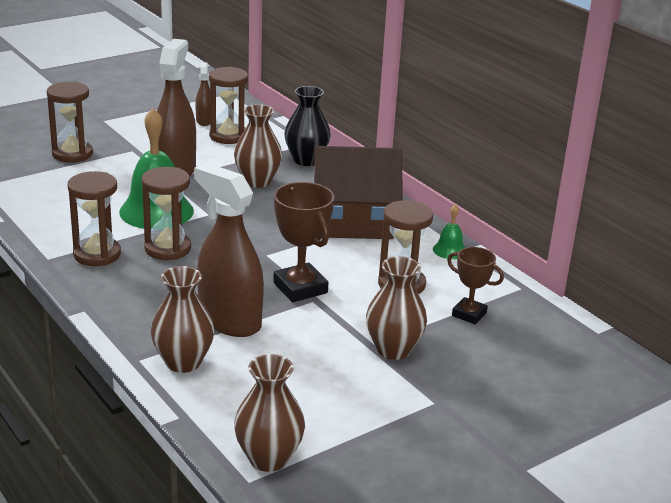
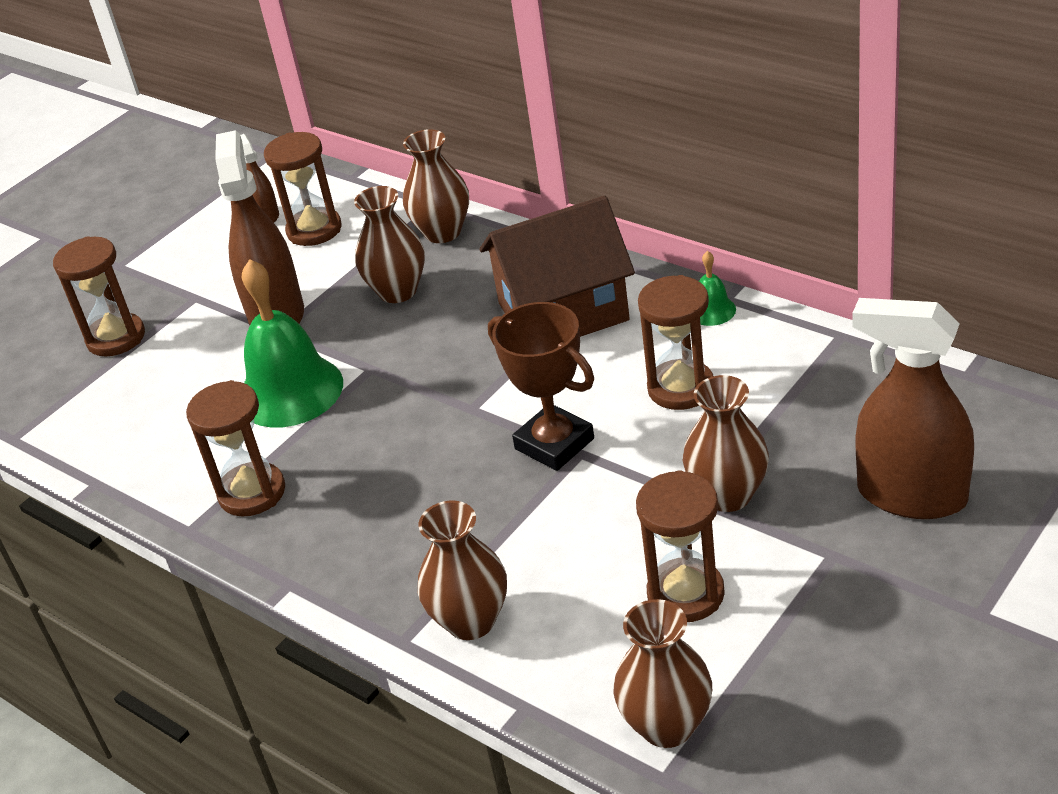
camera: 10 degrees left, 10 degrees up
(167, 249) = (342, 447): brown hourglass -> brown hourglass (685, 594)
(229, 321) = (492, 531): brown spray bottle -> brown spray bottle (911, 495)
(306, 160) = (443, 232): black vase -> brown vase
(469, 314) = (791, 403): brown trophy -> none

